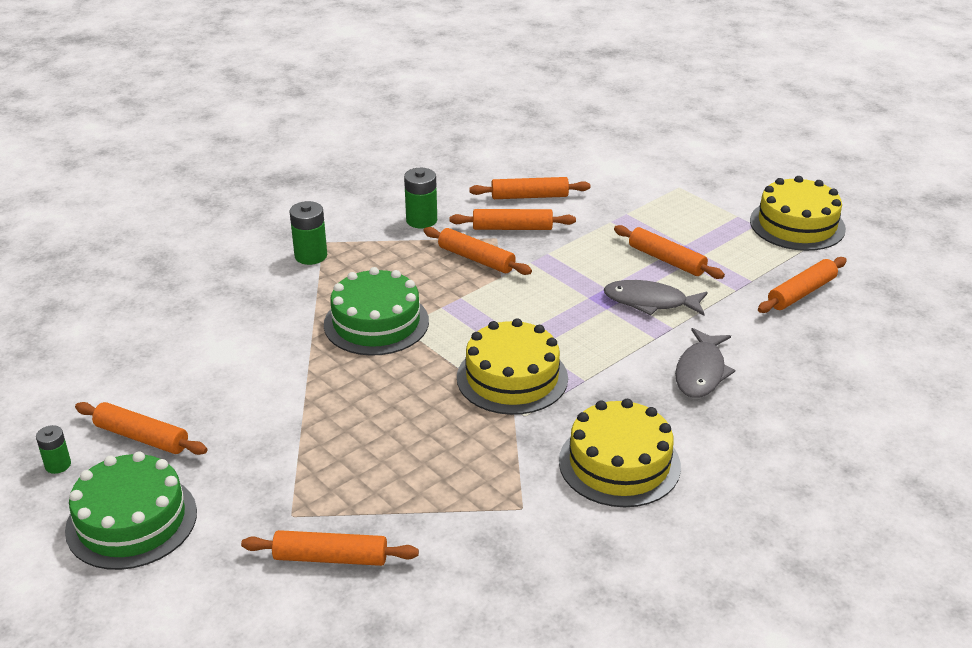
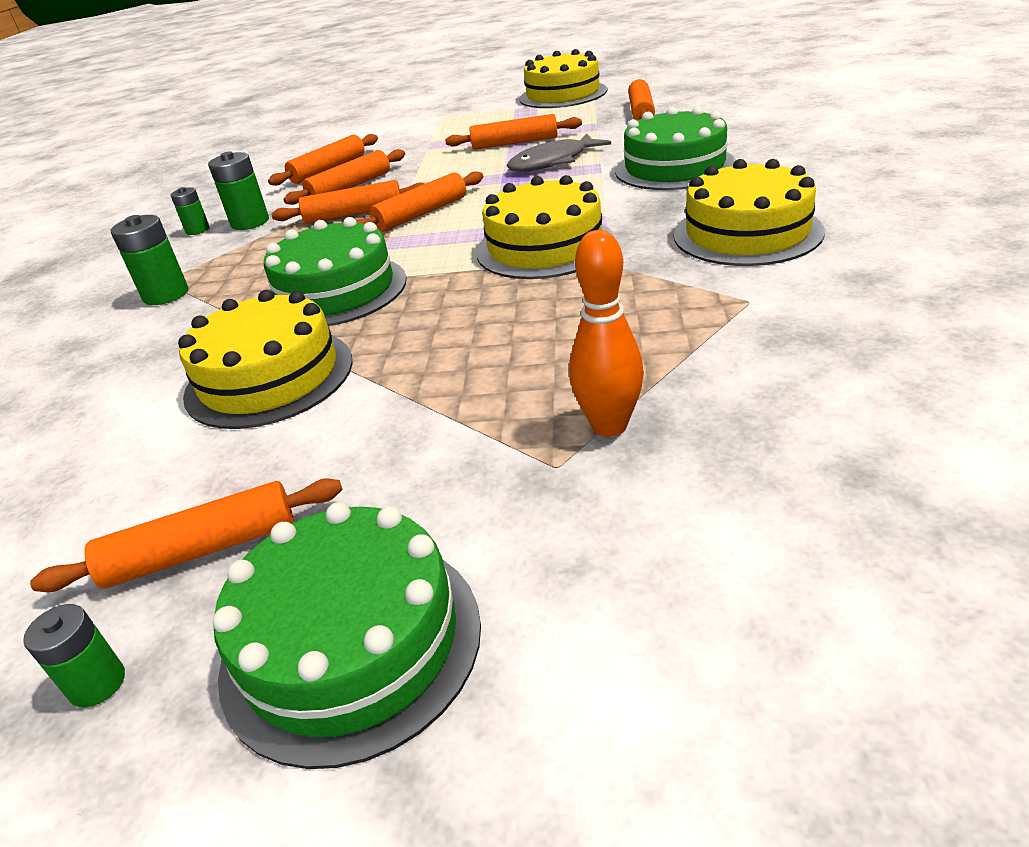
camera: 40 degrees left, 0 degrees up
(273, 361) = (269, 377): none -> yellow cake
(331, 558) = (680, 463): orange rolling pin -> orange rolling pin (422, 214)
(340, 516) = (609, 426): none -> orange bowling pin
(391, 205) = (197, 230): none -> green battery
(701, 372) = (674, 167): grey fish -> green cake

